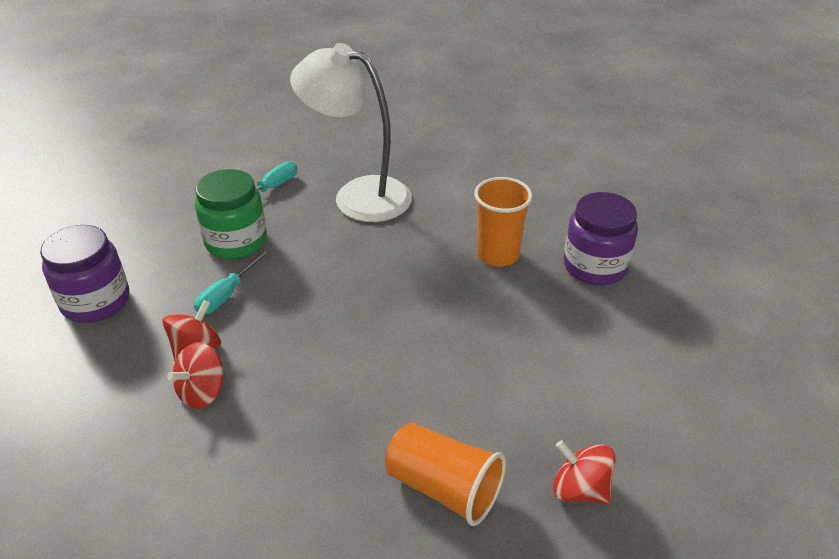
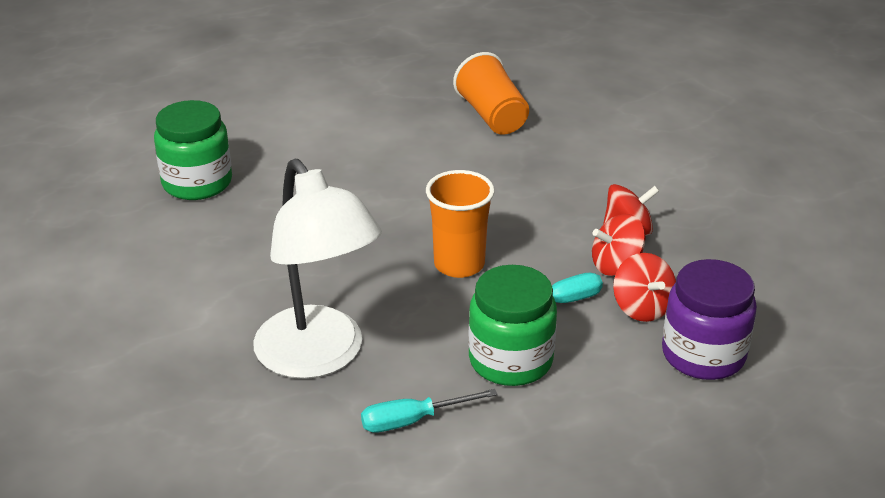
camera: 145 degrees left, 5 degrees down
(497, 255) = (263, 227): orange cup -> orange cup (459, 264)
(580, 489) = (409, 86): red spinning top -> red spinning top (642, 308)
(595, 266) = (197, 183): purple jar -> green jar

